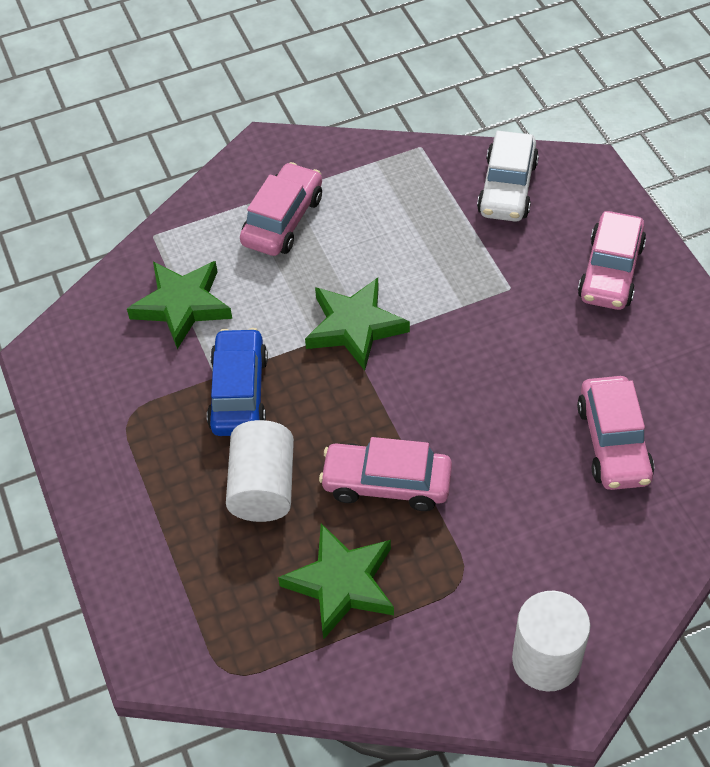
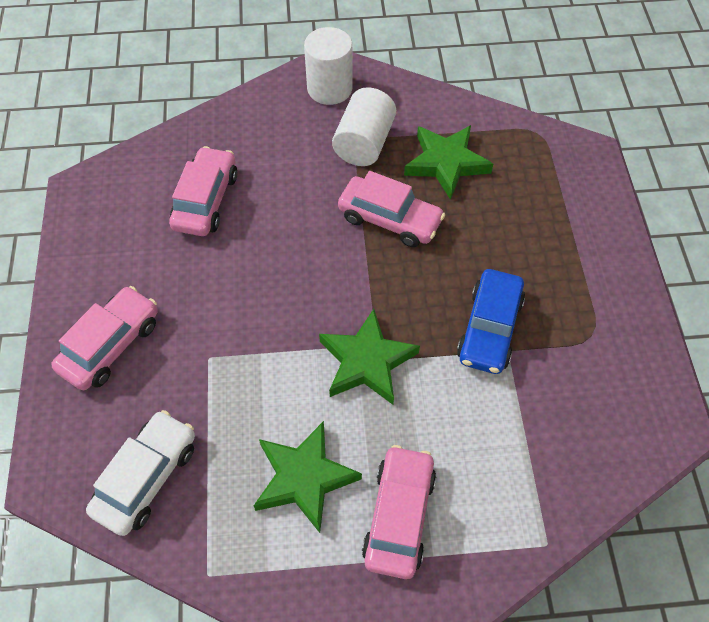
camera: 165 degrees left, 5 degrees up
(182, 305) = (527, 438): green star -> green star (304, 478)
(262, 487) = (487, 243): white cylinder -> white cylinder (364, 143)
(283, 220) = (399, 516): pink car -> pink car turned 150 degrees clockwise

